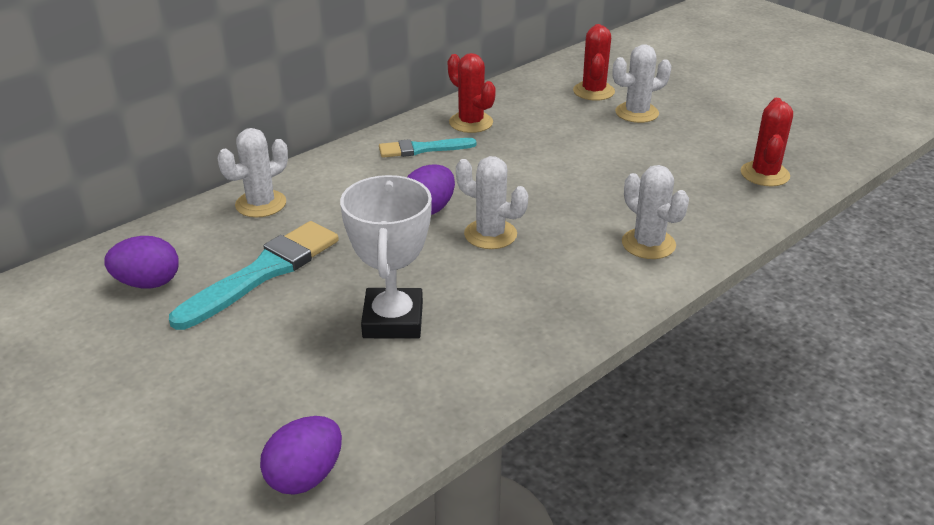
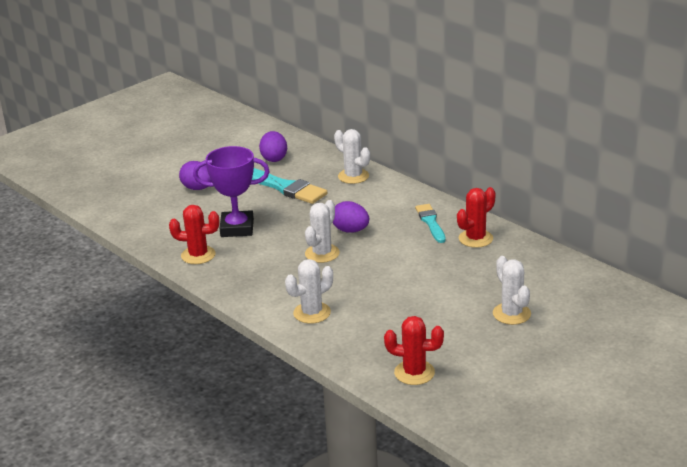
camera: 90 degrees right, 5 degrees down
(305, 476) = (128, 217): purple egg -> purple egg (198, 188)
(393, 320) = (237, 228): white trophy -> purple trophy
(593, 91) = (548, 293): red cactus -> red cactus (198, 255)

